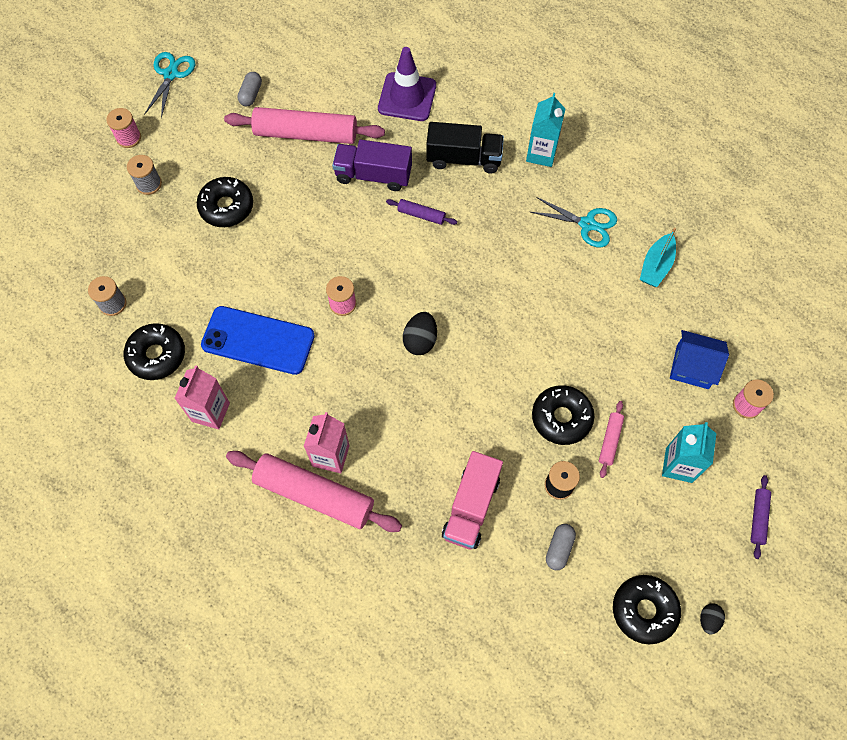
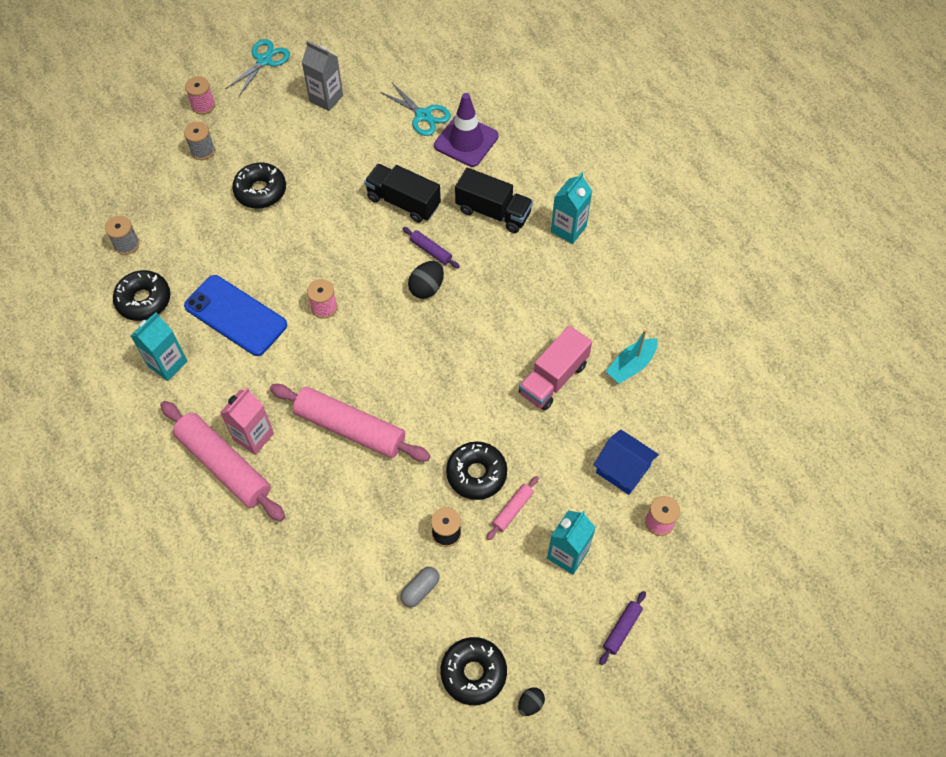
camera: 20 degrees right, 5 degrees down
(210, 412) = (167, 364): pink carton -> turquoise carton
(251, 94) = (326, 98): grey capsule -> grey carton
(306, 134) = (359, 147): pink rolling pin -> pink rolling pin (350, 428)
(373, 175) = (403, 202): purple truck -> black truck
(420, 340) = (378, 362): black egg -> black egg (427, 288)
(471, 507) = (357, 524): pink truck -> pink truck (553, 378)
(587, 224) = (582, 307): turquoise scissors -> turquoise scissors (423, 115)

